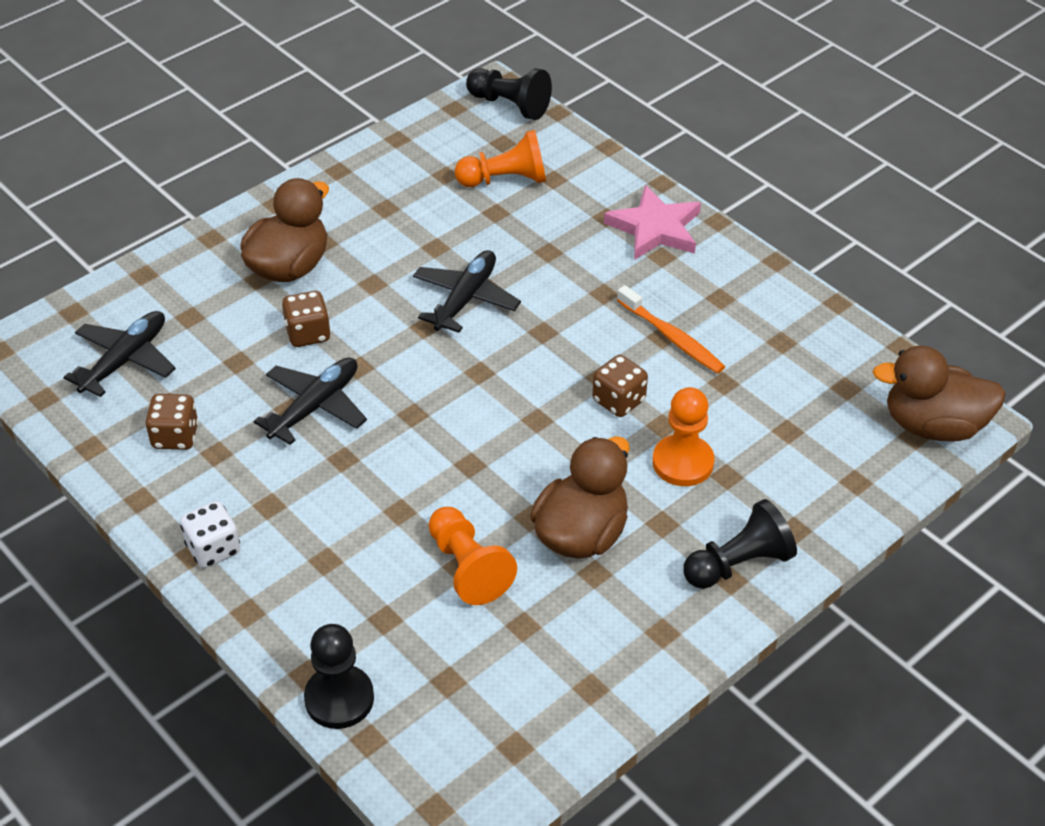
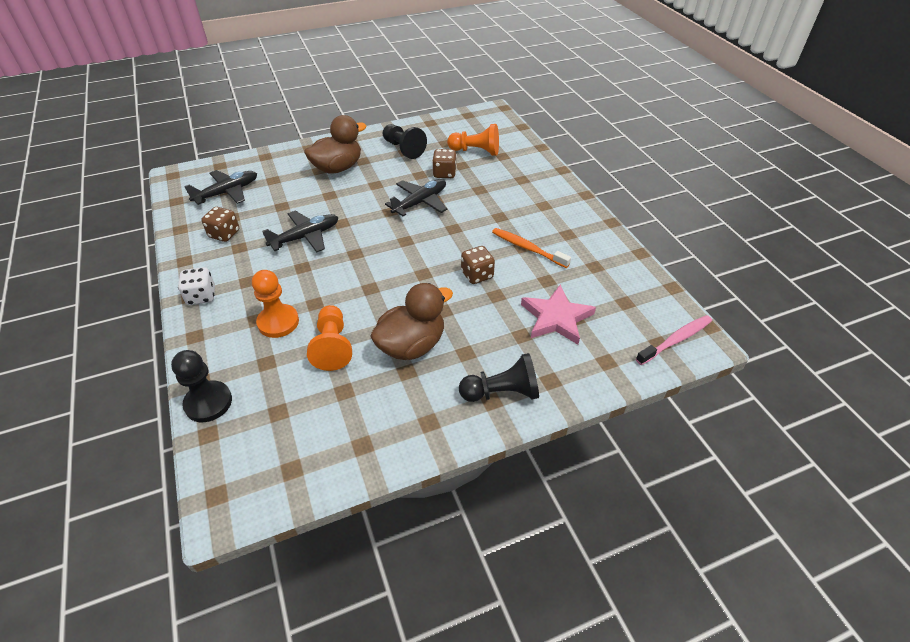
camera: 20 degrees right, 0 degrees up
(308, 334) = (326, 201): brown dice -> brown dice (444, 173)
(510, 105) = (498, 119): black pawn -> black pawn (403, 149)
(655, 228) = (547, 190): pink star -> pink star (556, 318)
(672, 337) = (527, 248): orange toothbrush -> orange toothbrush turned 150 degrees clockwise
(683, 462) = (497, 320): orange pawn -> orange pawn (278, 322)
(933, 425) = (675, 340): brown duck -> pink toothbrush

